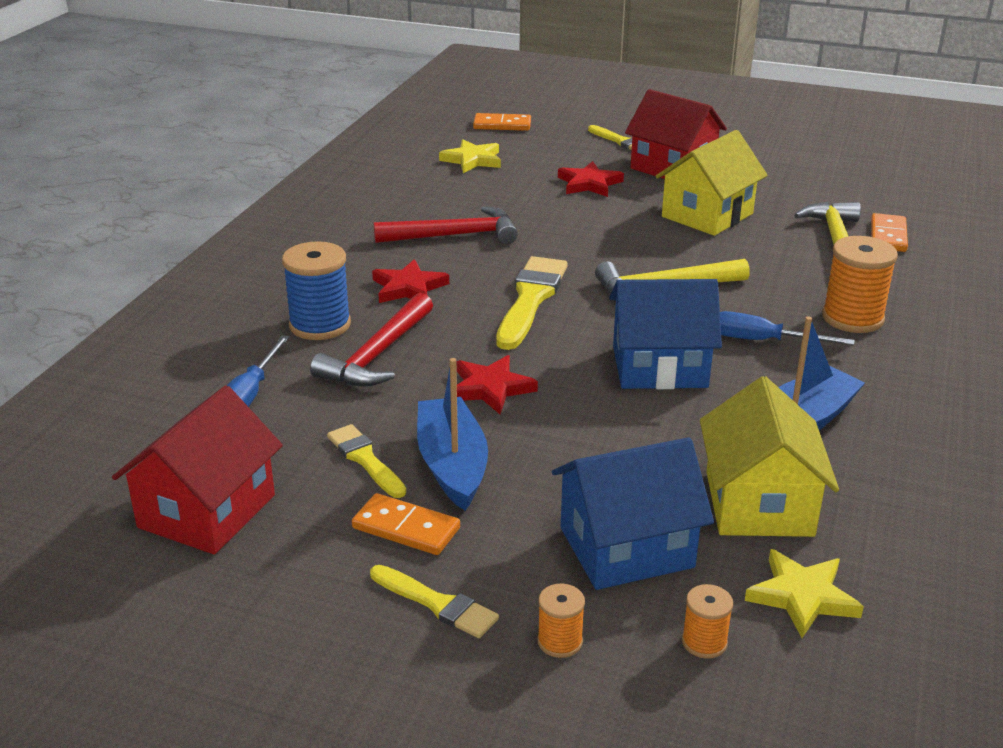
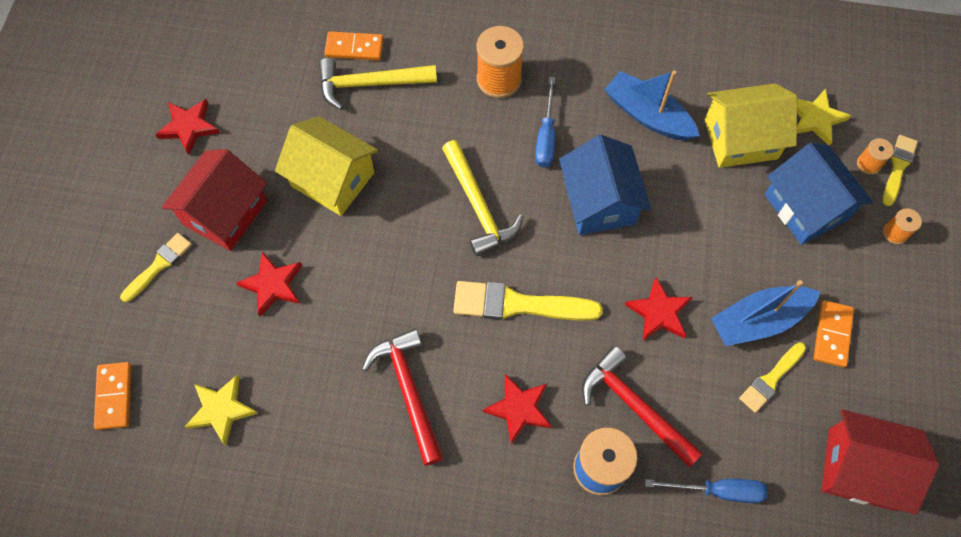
camera: 100 degrees left, 35 degrees up
(378, 355) = (634, 406): red hammer -> red hammer turned 150 degrees counterclockwise
(437, 604) = (890, 301): yellow brush -> yellow brush (898, 167)
(773, 156) = (189, 127): none -> red star

